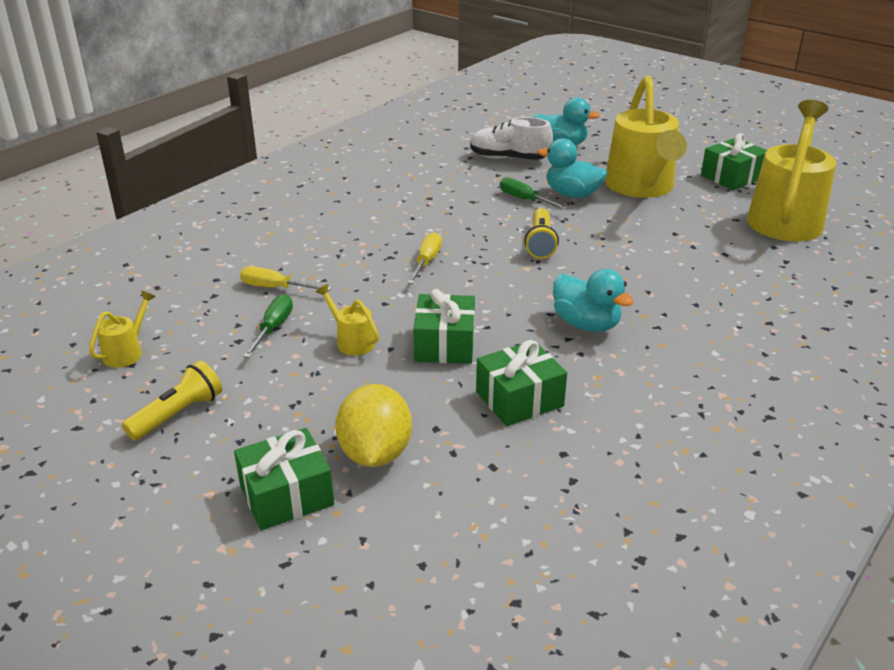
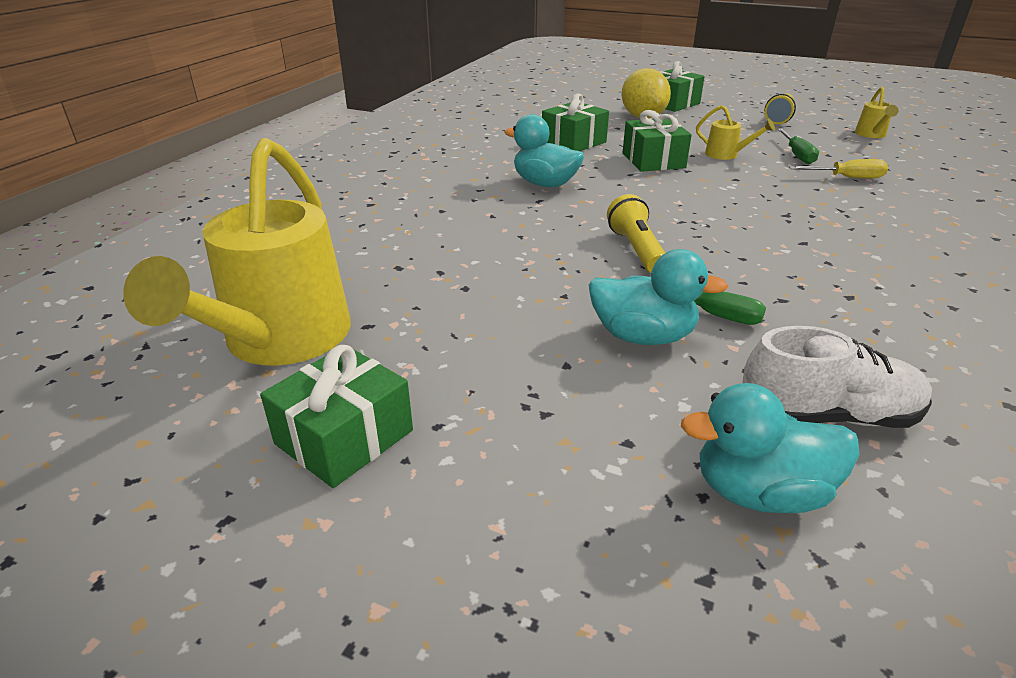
camera: 165 degrees right, 0 degrees up
(426, 262) = (742, 214): yellow screwdriver -> none
(641, 187) = (529, 372): yellow watering can -> none

